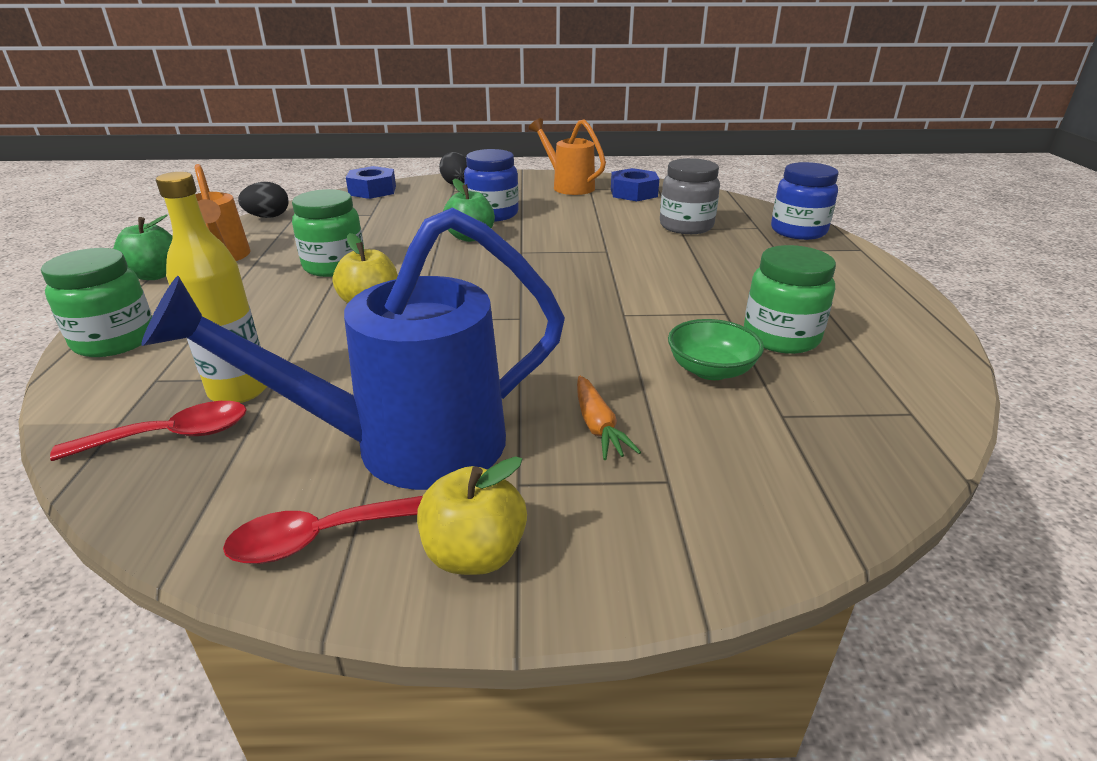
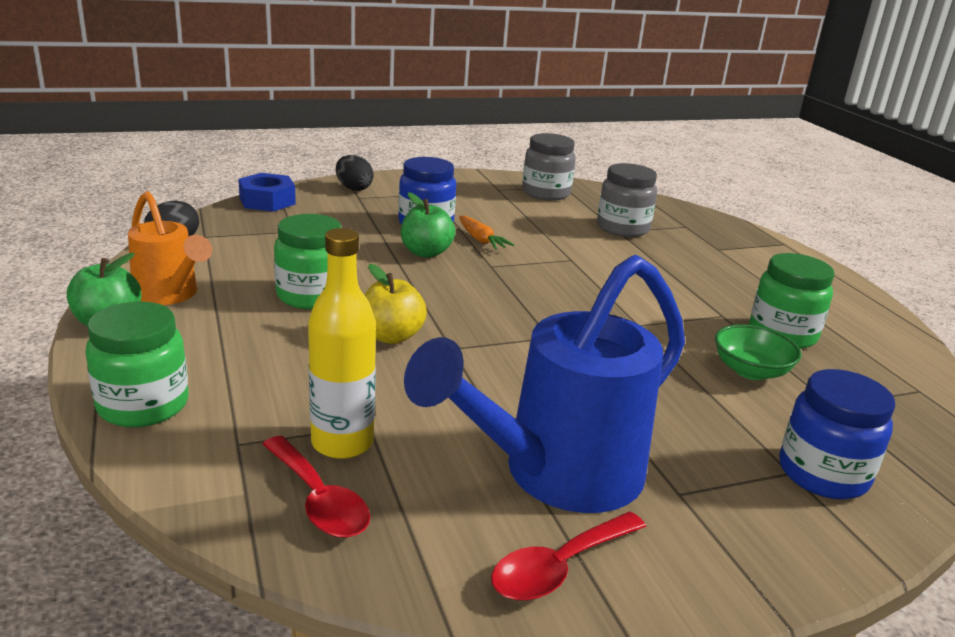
camera: 20 degrees left, 5 degrees down
(170, 436) = (318, 499): red spoon -> red spoon turned 90 degrees clockwise
(474, 554) = (695, 558): yellow apple -> none
(568, 186) = (476, 188): orange watering can -> none
(598, 427) = (702, 434): orange carrot -> orange carrot (481, 240)
(633, 193) = (546, 193): blue nut -> grey jar
(798, 231) = (722, 228): blue jar -> blue jar (822, 474)

